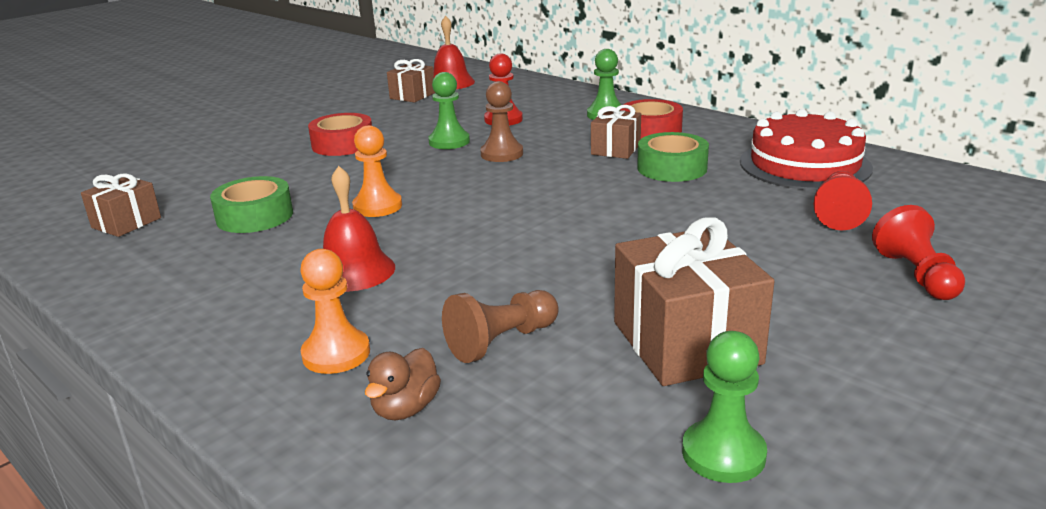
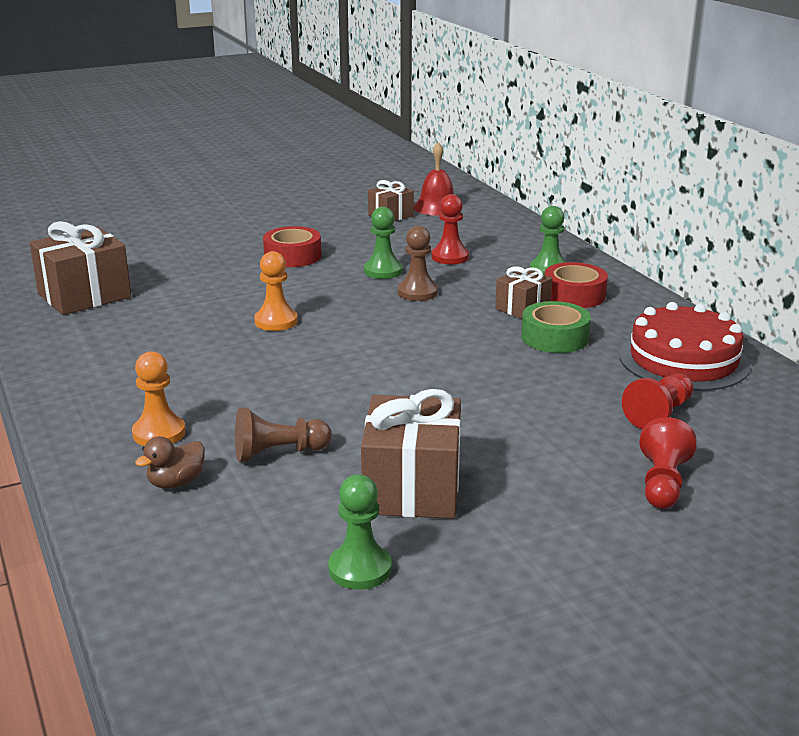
camera: 20 degrees right, 0 degrees up
(126, 223) = (84, 296): brown gift -> brown gift, size x1.77
(255, 216) = (178, 310): green tape -> none
(354, 271) = (217, 373): red bell -> none

